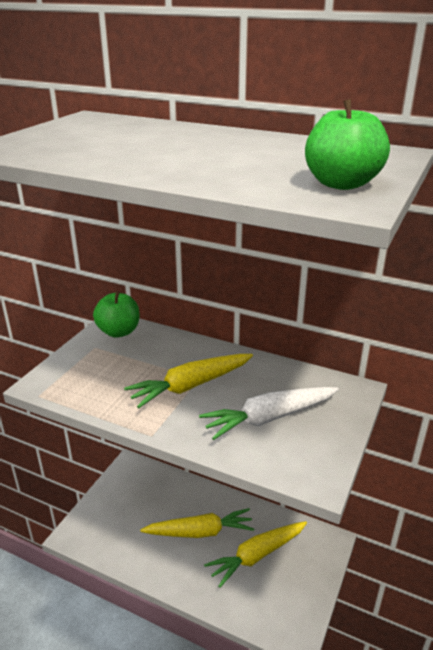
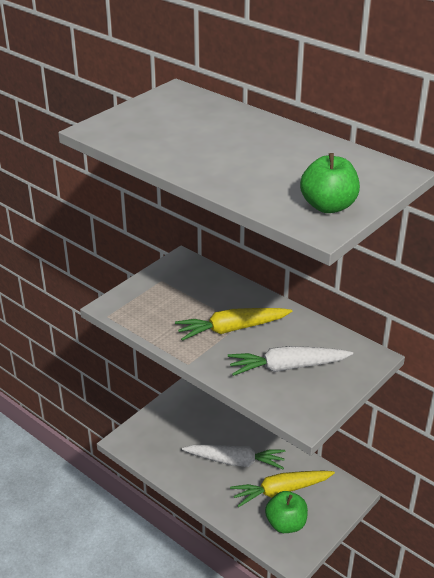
camera: 15 degrees right, 5 degrees up
(119, 332) = (185, 269): green apple -> green apple (286, 524)
(200, 532) = (235, 461): yellow carrot -> white carrot

